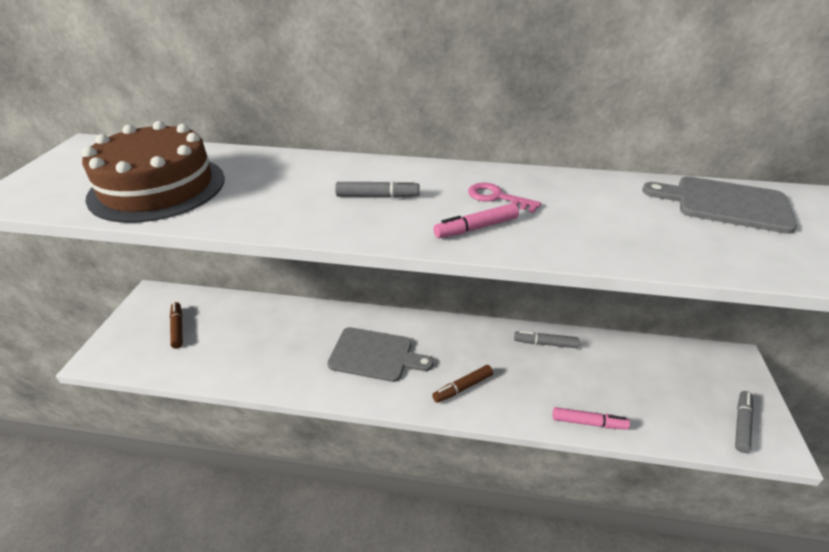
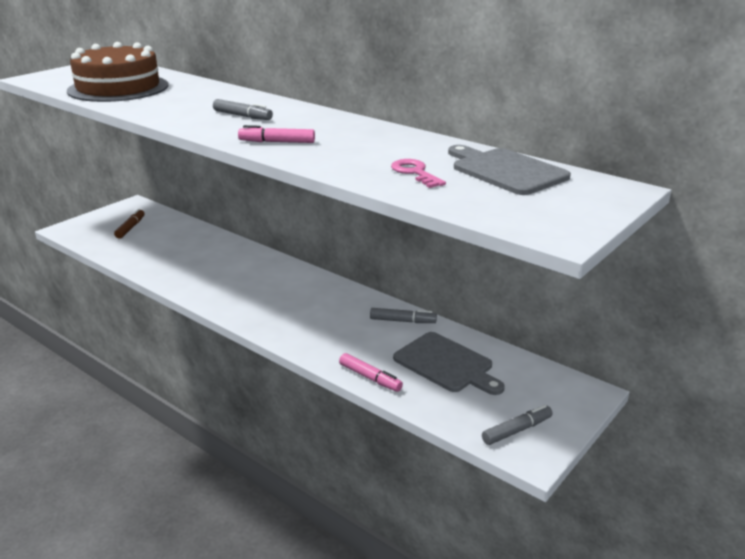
camera: 30 degrees right, 10 degrees down
(375, 355) = (249, 284): grey cutting board -> grey cutting board (446, 364)
(463, 387) = (293, 323): brown marker -> none
(497, 197) = (325, 132): pink key -> pink key (415, 173)
(545, 343) = (402, 321): grey marker -> grey marker turned 150 degrees clockwise

